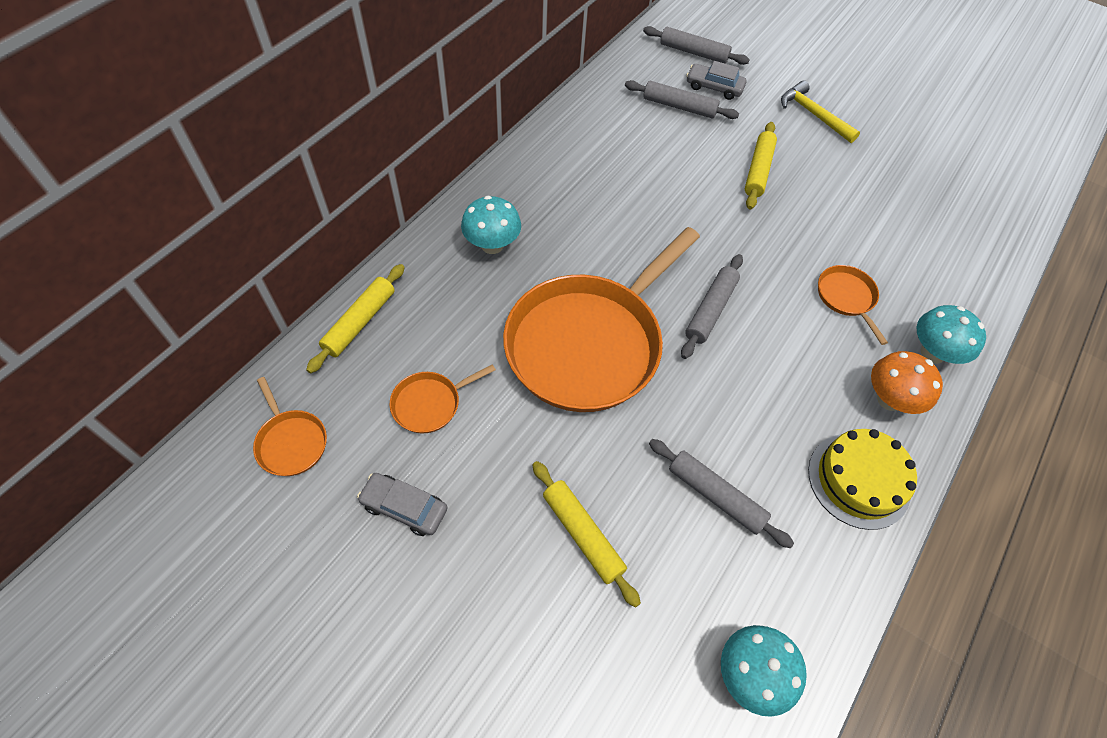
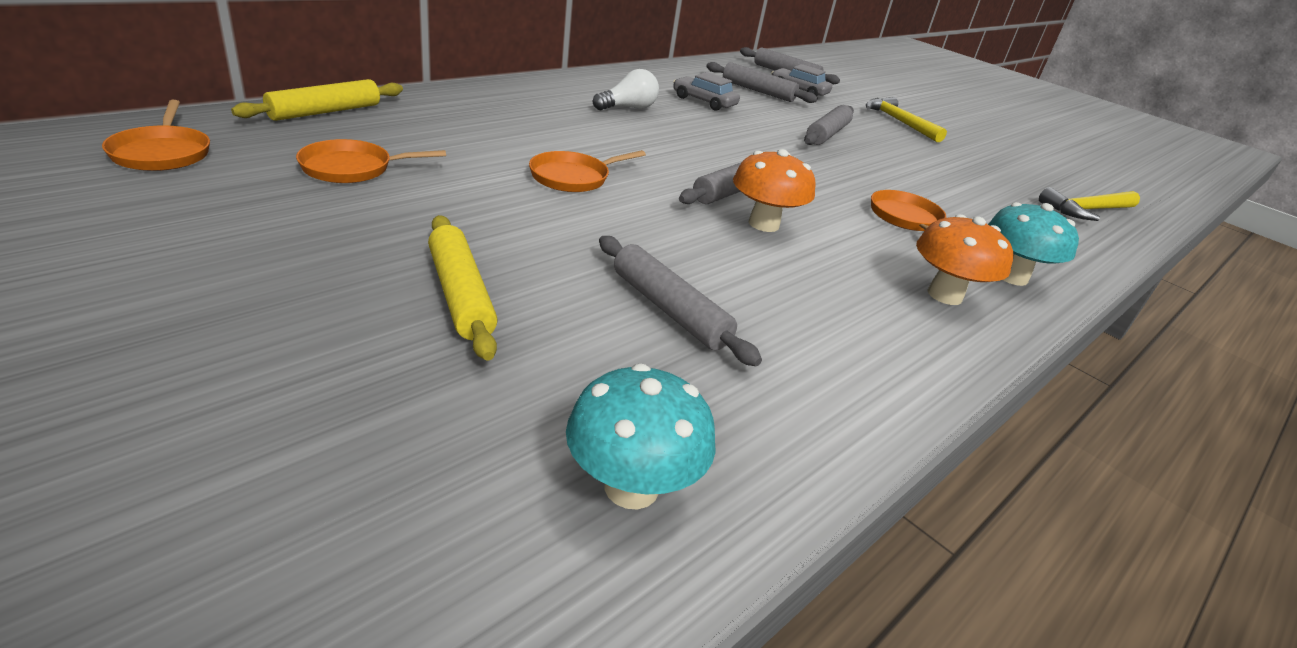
camera: 10 degrees right, 25 degrees down
(404, 507) = (245, 221): grey car -> grey car (704, 101)
(492, 245) = (510, 108): turquoise mushroom -> none
(583, 198) = (628, 108): none -> white light bulb
(588, 344) = (573, 177): orange pan -> orange pan, size x0.41
(746, 353) = (763, 224): none -> orange mushroom
(758, 170) = (827, 134): yellow rolling pin -> grey rolling pin
(859, 480) = (884, 345): yellow cake -> none
(983, 218) = (1087, 210): none -> yellow hammer

